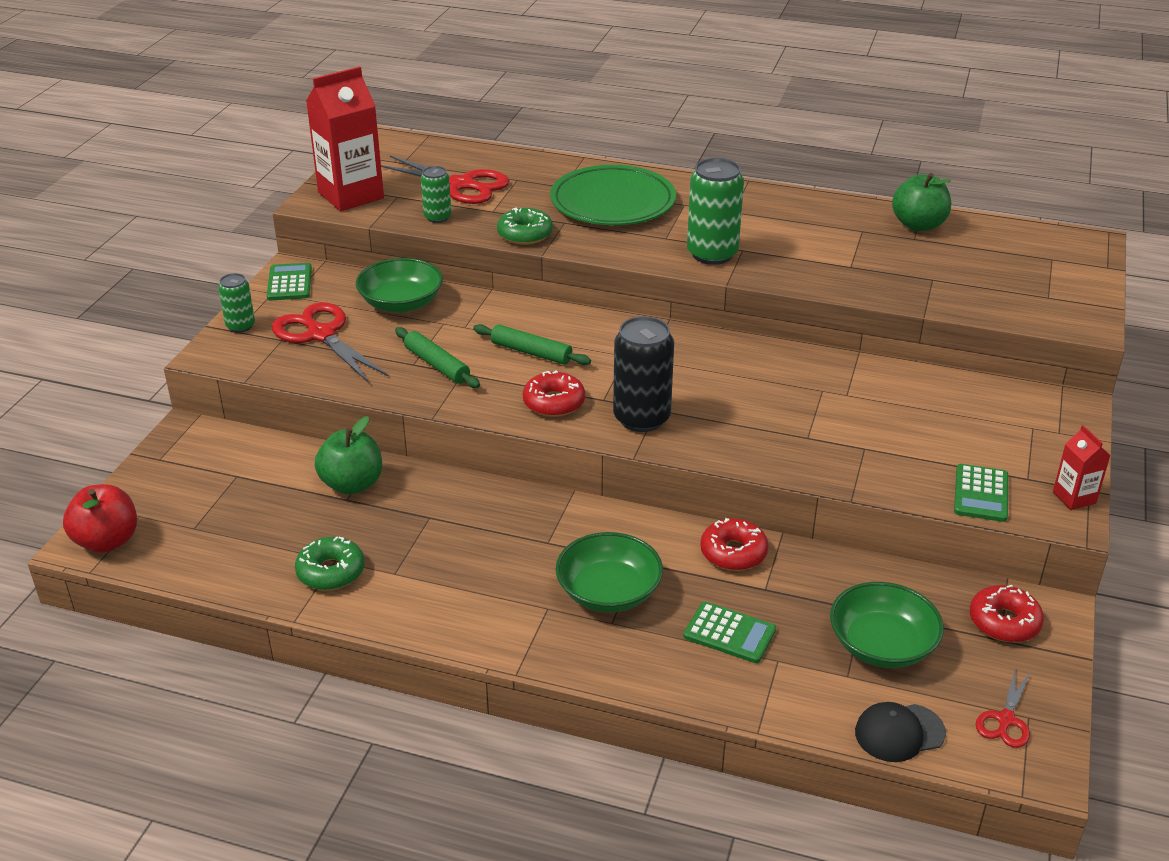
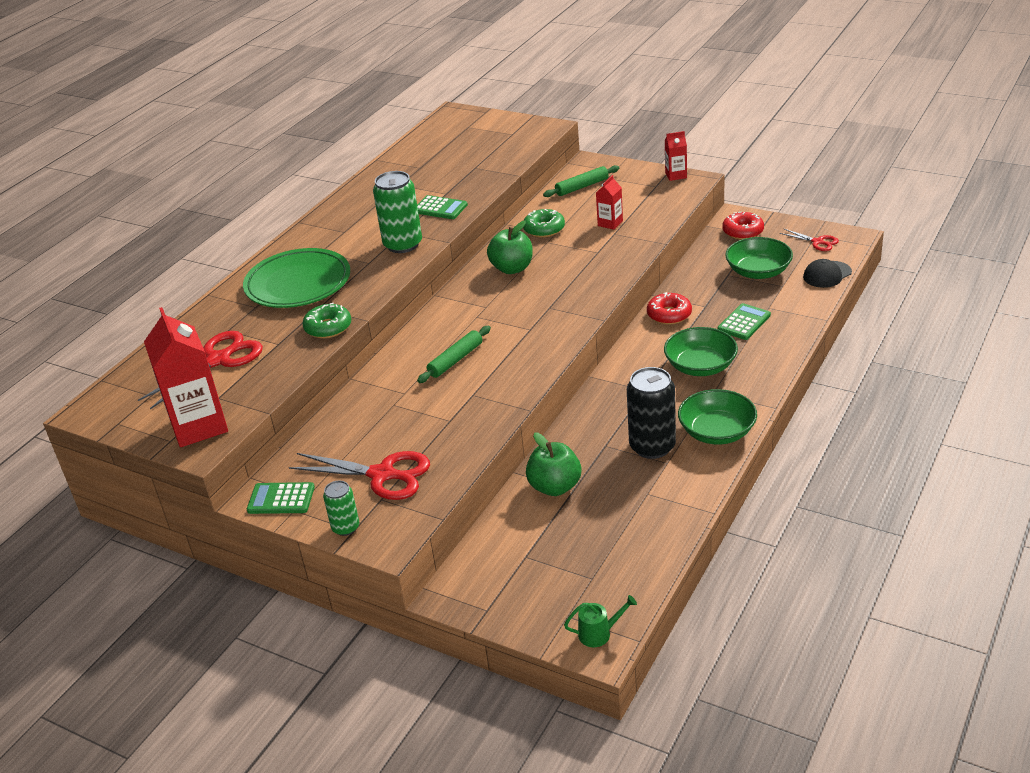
camera: 75 degrees left, 0 degrees up
(107, 541) = (599, 633): red apple -> green watering can
(320, 334) = (382, 475): red scissors -> red scissors turned 135 degrees counterclockwise
(331, 572) = (661, 495): green donut -> green donut (544, 229)
(401, 303) = (350, 428): green bowl -> green bowl (717, 432)
(436, 365) = (456, 408): green rolling pin -> green rolling pin (582, 187)
(437, 217) = (272, 373): green can -> none
(554, 402) = (527, 351): red donut -> none
(641, 418) = (558, 314): black can -> black can (652, 446)
(893, 442) = (610, 223): none -> red carton
(899, 733) = (827, 274): black cap -> black cap turned 60 degrees clockwise
(918, 225) = (403, 164): green apple -> green apple (512, 268)
(981, 494) = (667, 202): green calculator -> green calculator (440, 208)

